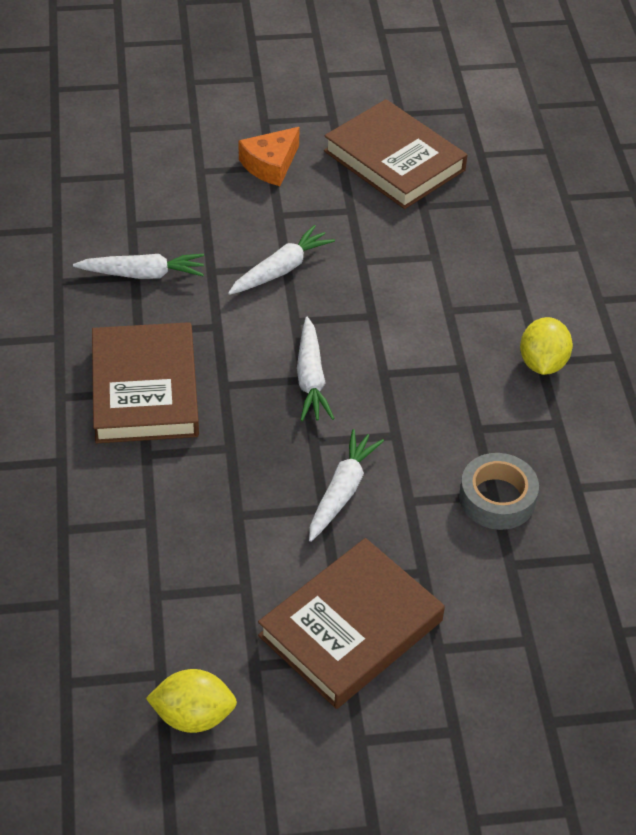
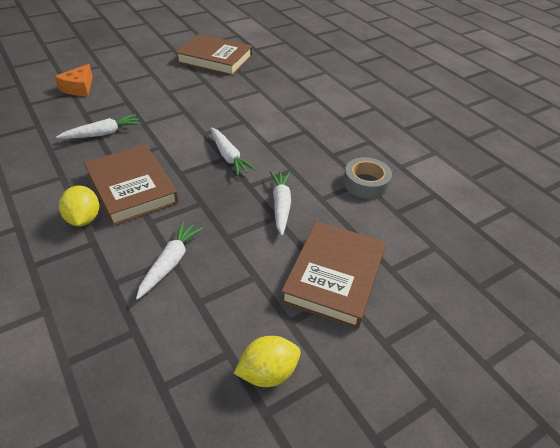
camera: 25 degrees left, 5 degrees down
(270, 165) = (151, 73): orange cheese -> orange cheese (78, 88)
(280, 270) = (182, 113): white carrot -> white carrot (170, 263)
(542, 363) = (343, 119): yellow lemon -> yellow lemon (84, 219)

